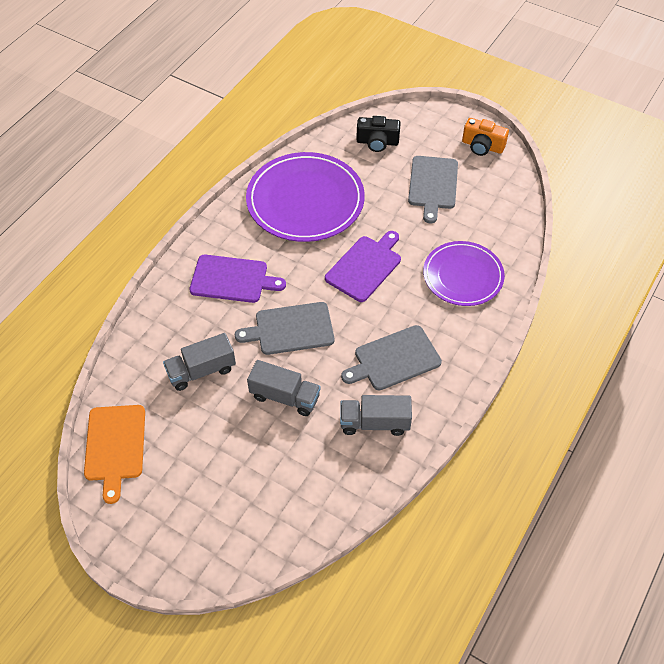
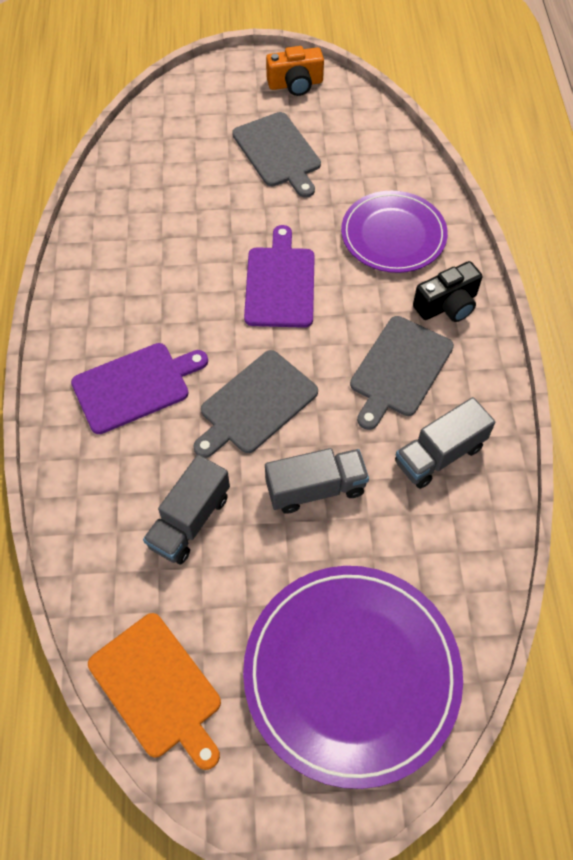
camera: 35 degrees left, 5 degrees up
(305, 200) = (147, 244): purple plate -> purple plate (351, 674)
(377, 142) = (176, 135): black camera -> black camera (447, 305)

